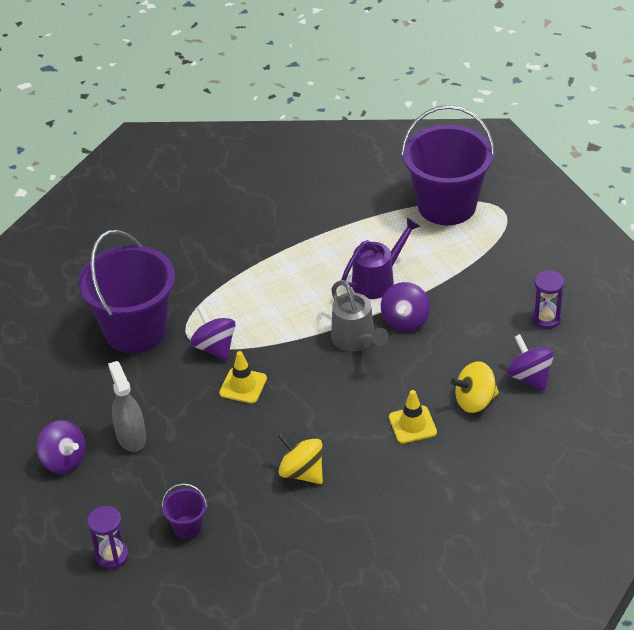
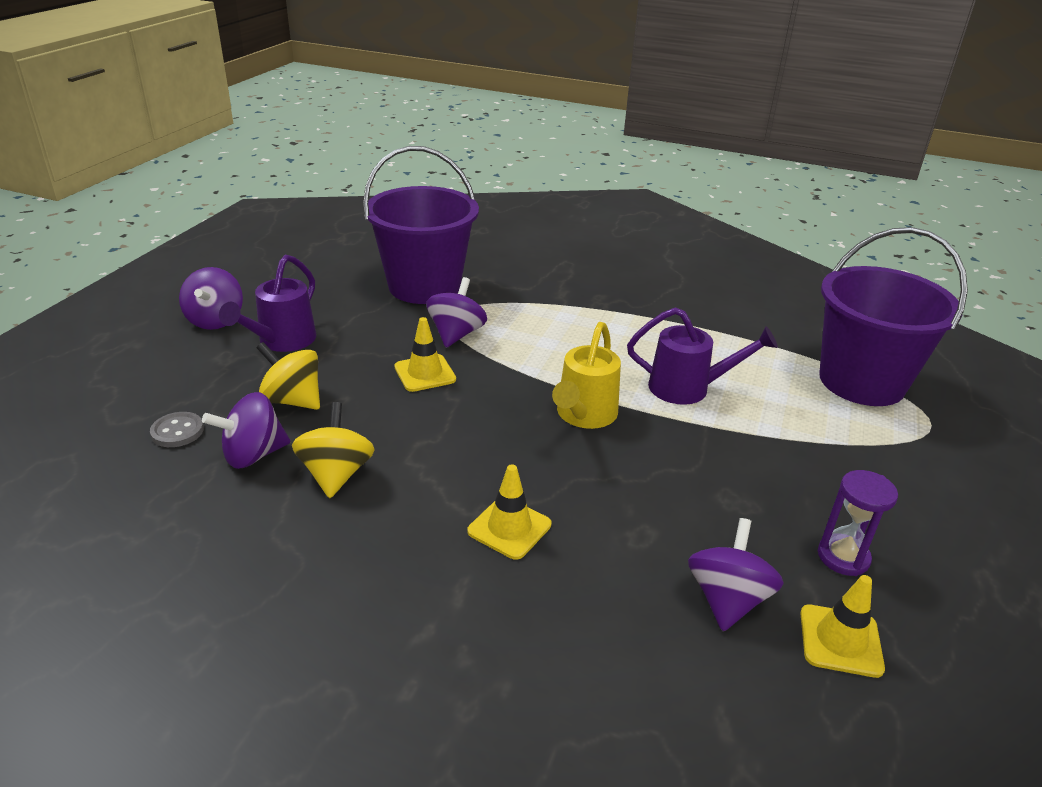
camera: 45 degrees right, 10 degrees down
(112, 556) = (96, 402): purple hourglass -> none
(131, 437) = (282, 341): grey spray bottle -> purple watering can
(187, 527) = (177, 431): purple bucket -> grey button
(356, 340) = (583, 416): grey watering can -> yellow watering can
(405, 320) = (662, 436): purple spinning top -> purple spinning top (253, 455)
(475, 401) = (616, 566): yellow spinning top -> yellow spinning top (293, 400)
(583, 357) = (840, 641): none -> yellow traffic cone

